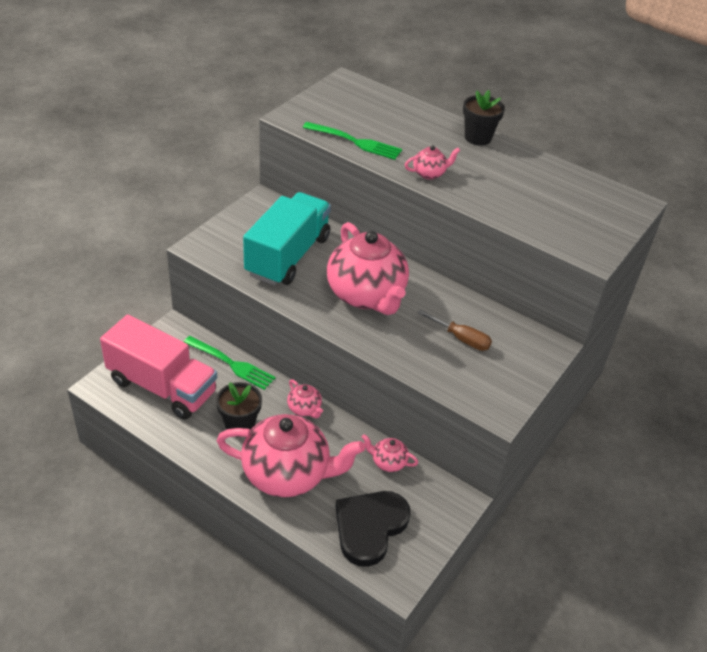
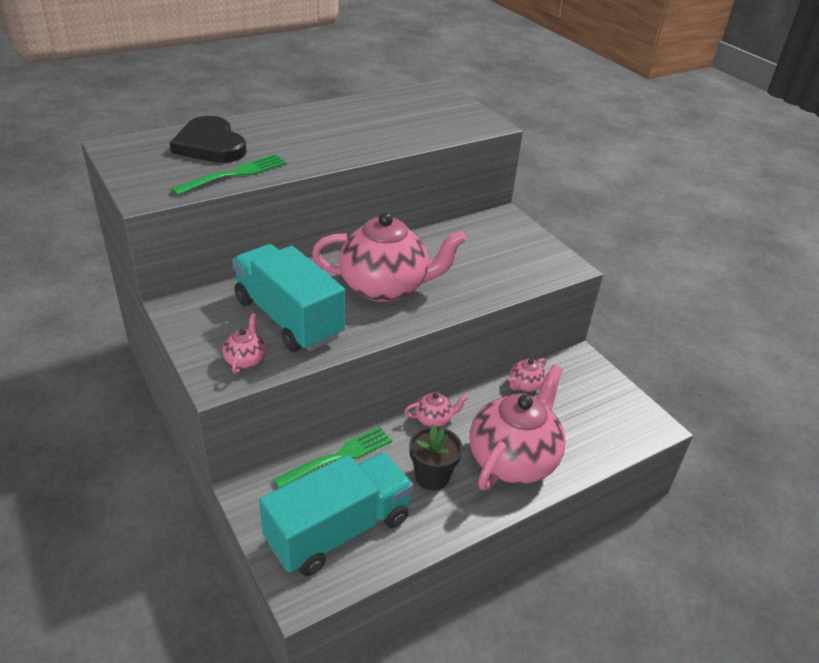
camera: 65 degrees left, 5 degrees down
(162, 387) = (338, 530): pink truck -> turquoise truck
(370, 527) = (594, 423): black heart -> black heart (210, 145)
(429, 173) = (325, 154): pink teapot -> pink teapot (246, 360)
(461, 339) = (474, 255): brown screwdriver -> none
(477, 138) = (290, 116): black flower pot -> none

